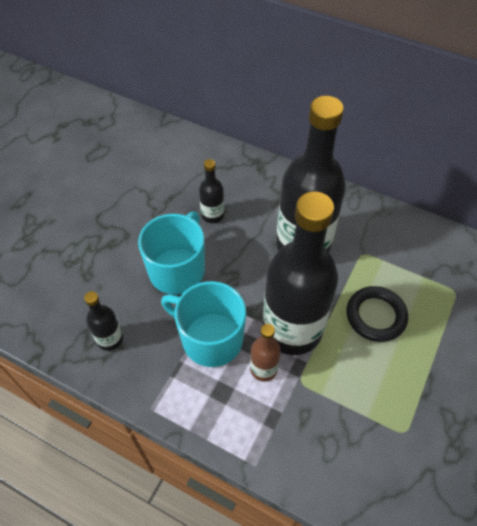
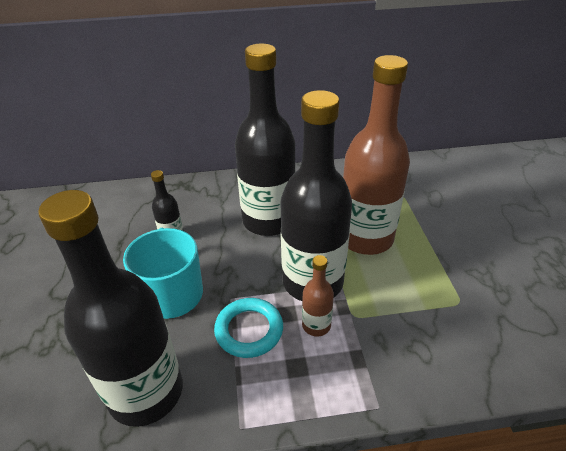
camera: 35 degrees left, 15 degrees down
(110, 339) = (146, 392): black bottle -> black bottle, size x2.29
(210, 338) = (249, 330): turquoise mug -> turquoise ring
(375, 316) = (365, 238): black ring -> brown bottle

